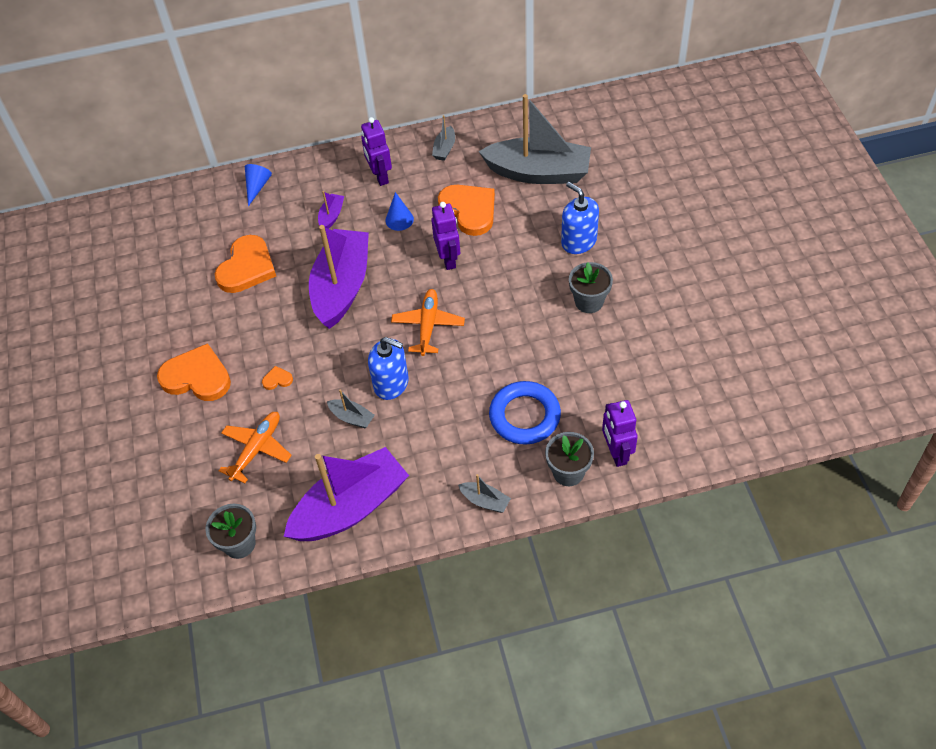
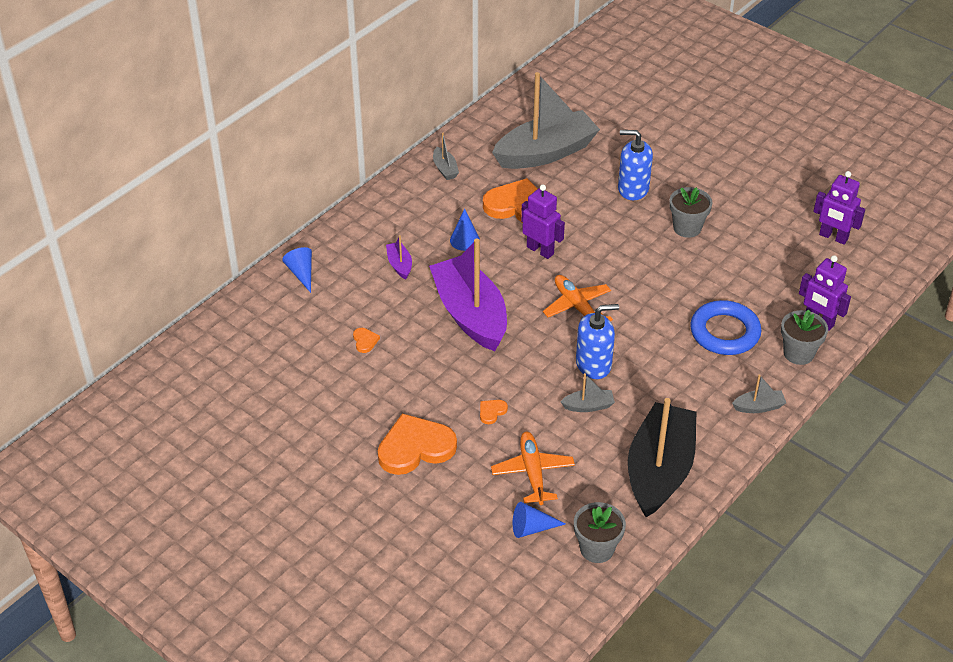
camera: 40 degrees left, 10 degrees down
(211, 495) = (532, 528): none -> blue cone
(247, 267) = (365, 341): orange heart -> orange heart, size x0.41
(350, 507) = (659, 470): purple boat -> black boat
(380, 176) = (410, 215): purple robot -> purple robot (833, 237)

